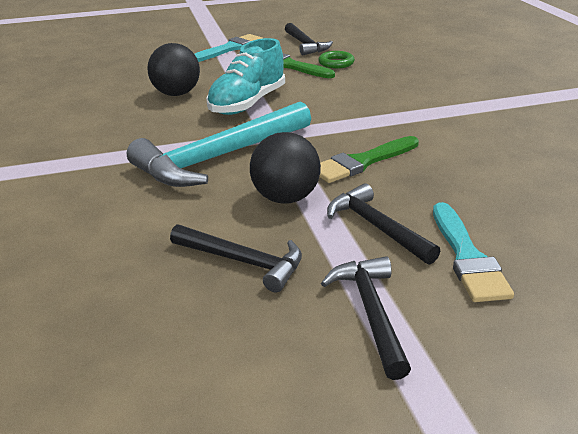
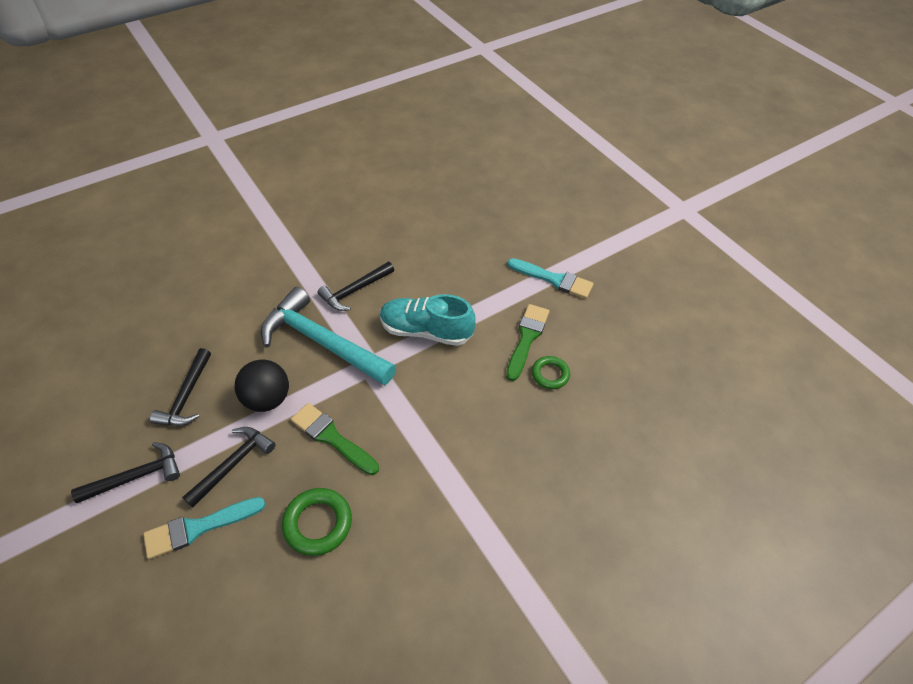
camera: 70 degrees right, 20 degrees up
(176, 94) = (431, 278): black ball -> none
(305, 45) = (593, 336): black hammer -> black hammer (355, 290)
(472, 178) = (318, 523): none -> green ring

